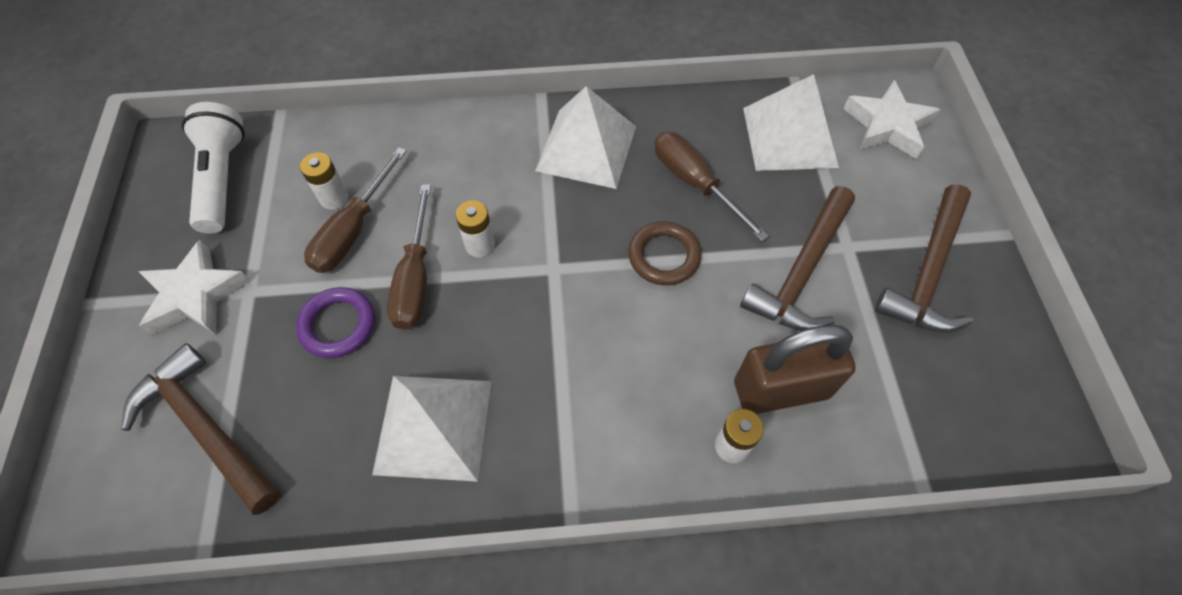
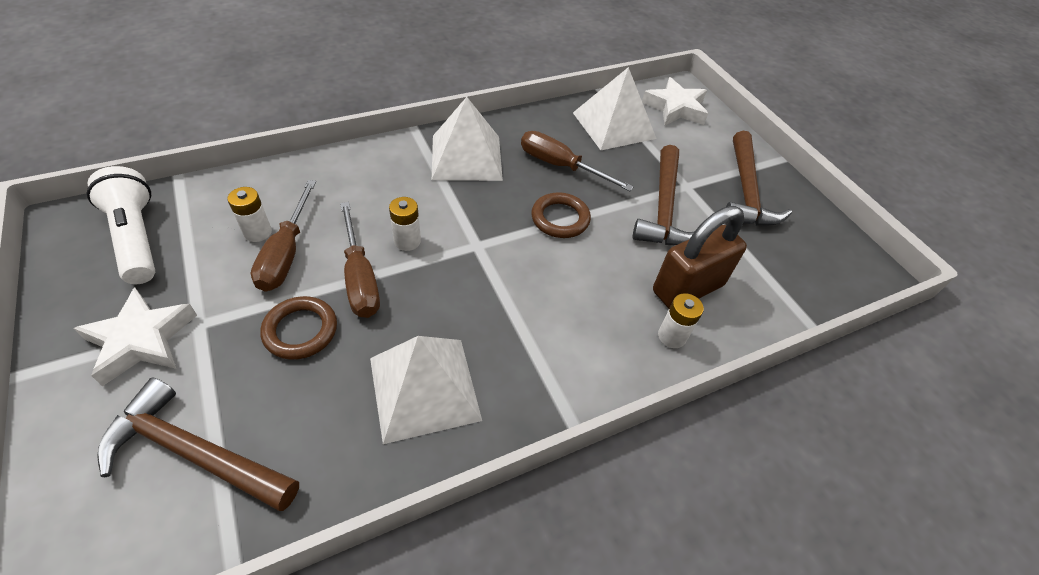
camera: 25 degrees left, 10 degrees down
(338, 325) = (300, 330): purple ring -> brown ring

